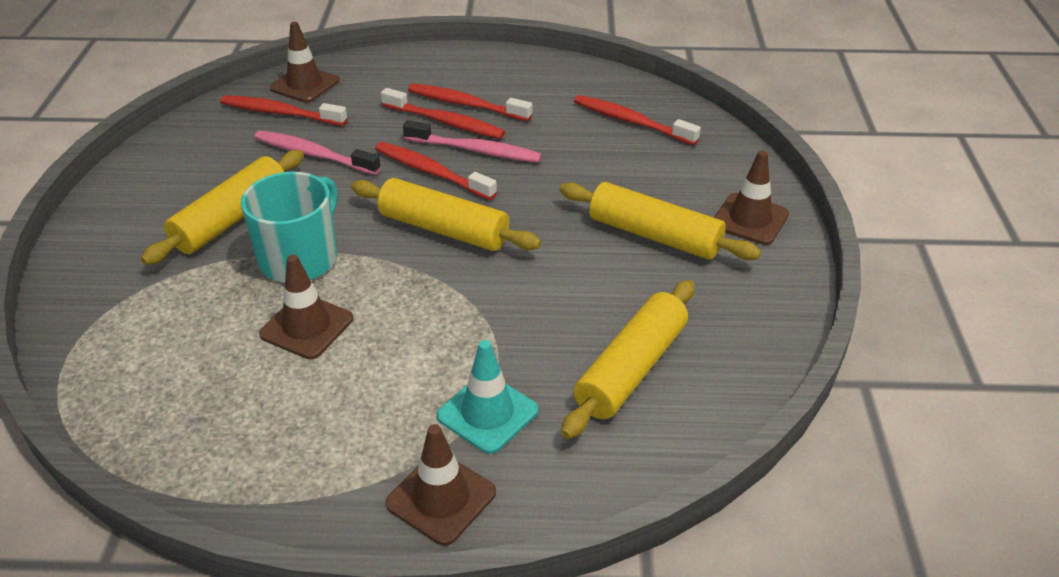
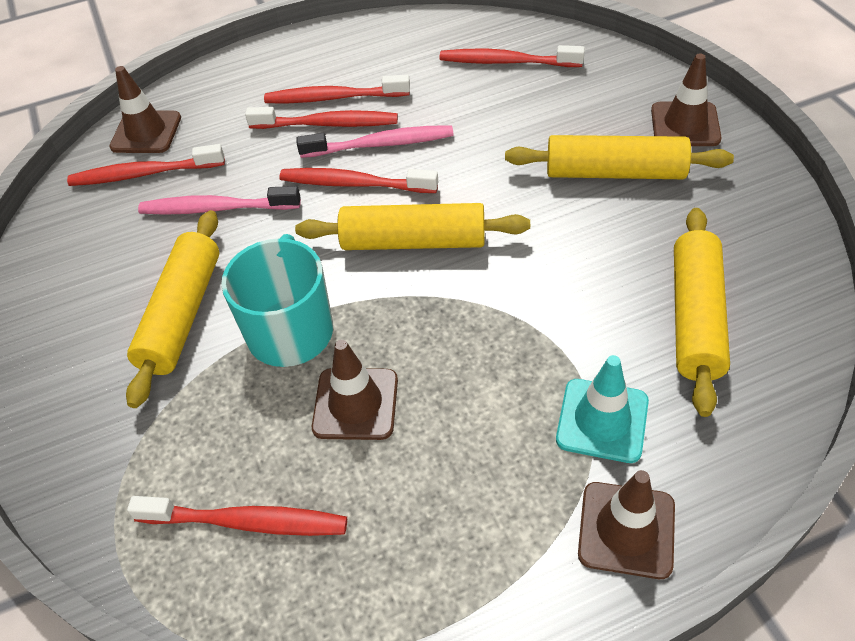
camera: 20 degrees left, 10 degrees up
(166, 374) = (246, 522): none -> red toothbrush

